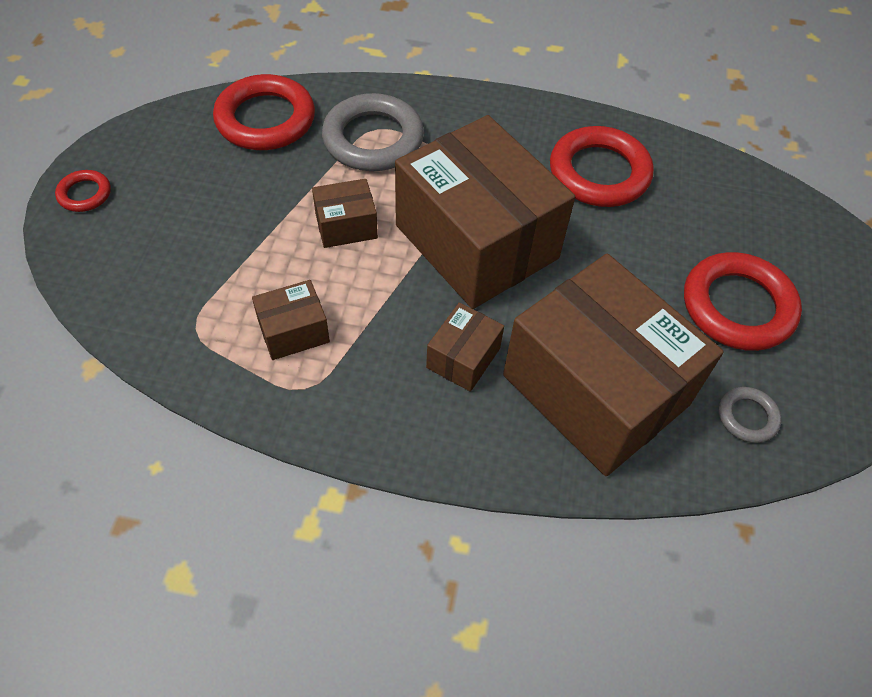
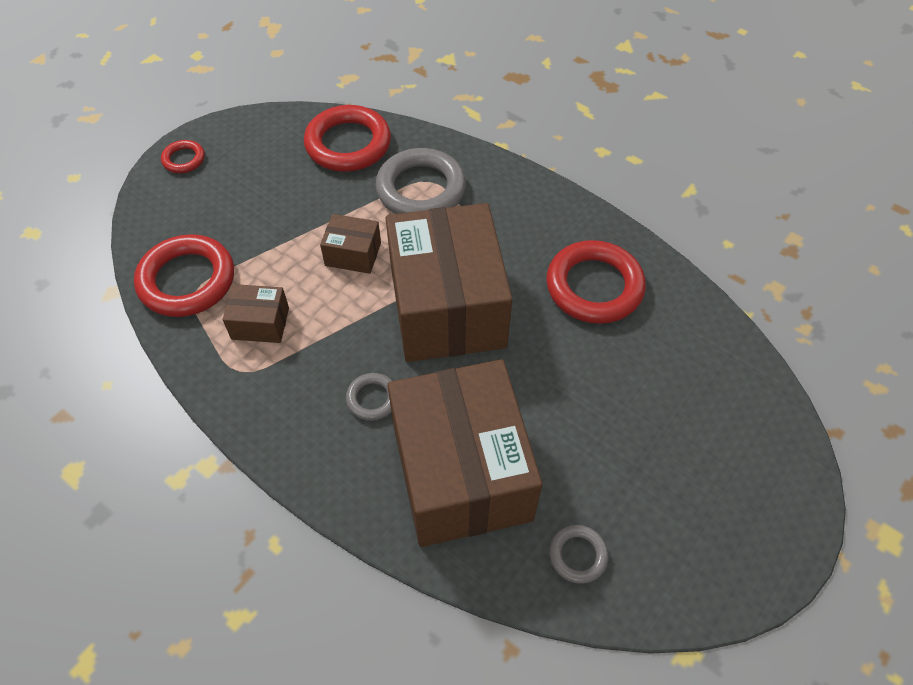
camera: 30 degrees right, 0 degrees up
(463, 358) = (372, 399): brown box -> grey ring
(737, 306) = (638, 455): red ring -> red ring (187, 280)

